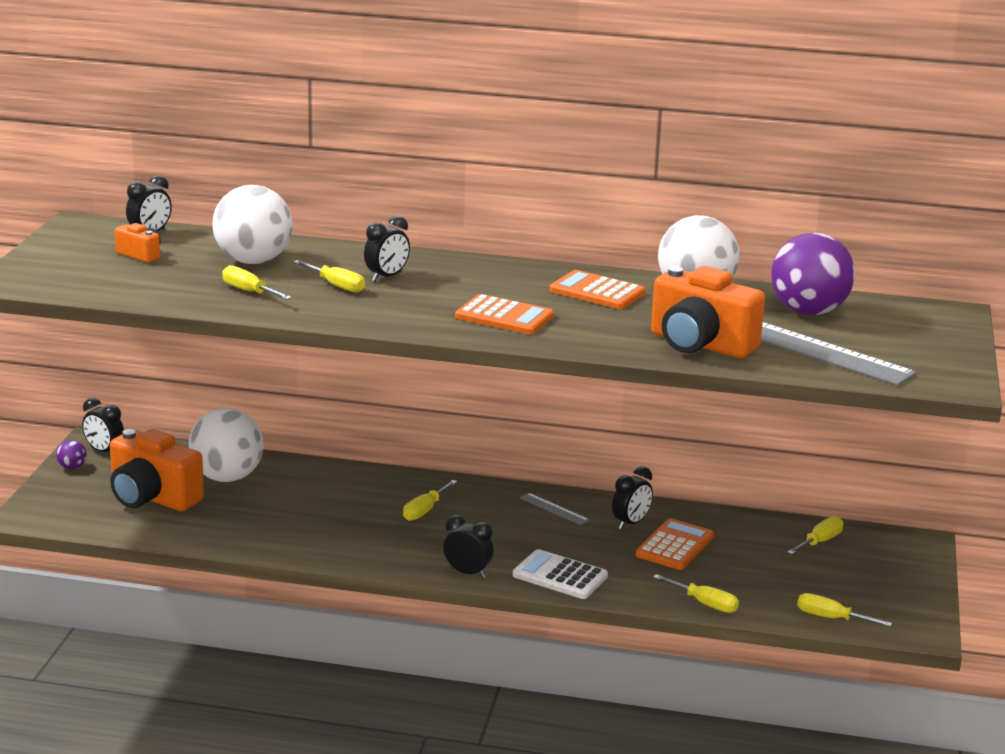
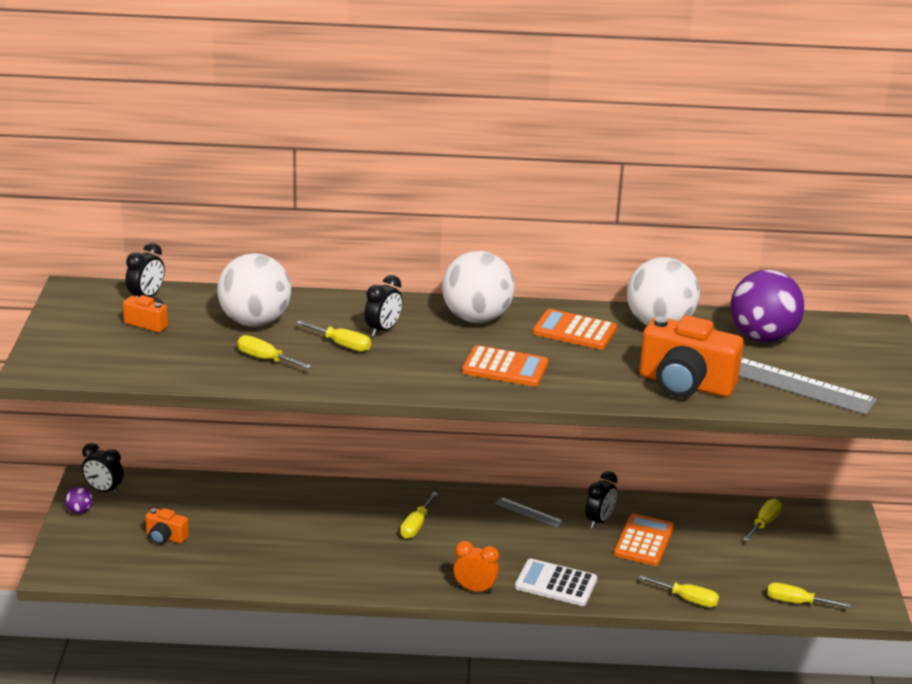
camera: 10 degrees left, 5 degrees up
(152, 498) = (165, 537): orange camera -> orange camera, size x0.48
(227, 477) = (227, 508): white ball -> white ball (476, 318)
(467, 573) = (475, 589): black clock -> orange clock

